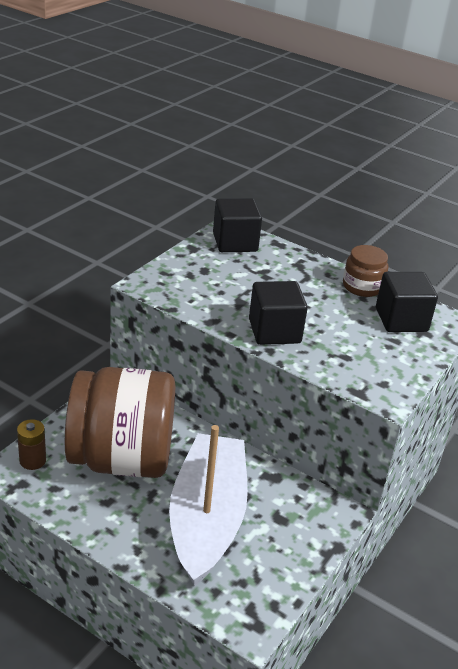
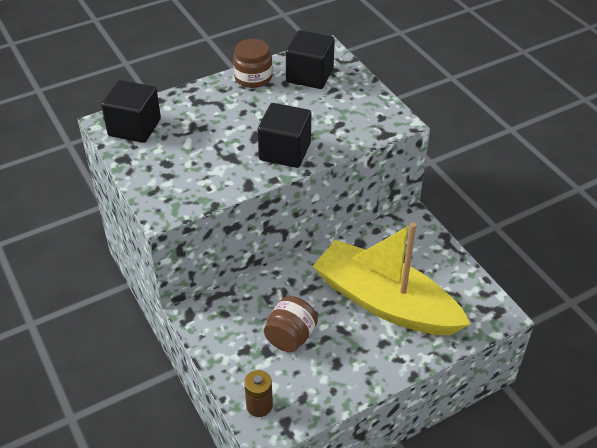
camera: 60 degrees left, 10 degrees up
(122, 459) = (290, 337): brown jar -> brown jar, size x0.44
(207, 518) = (385, 302): white boat -> yellow boat

